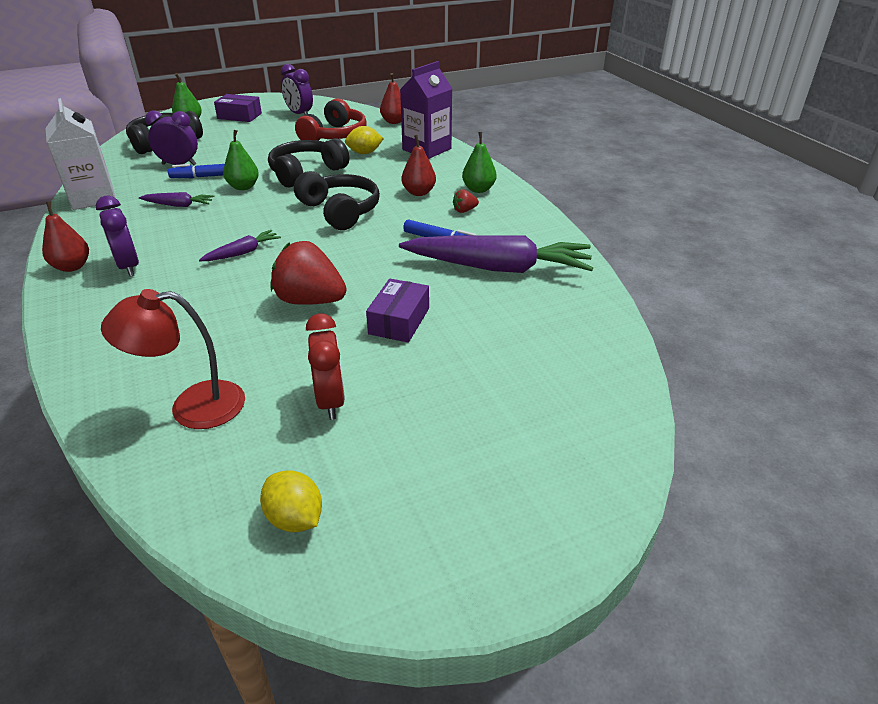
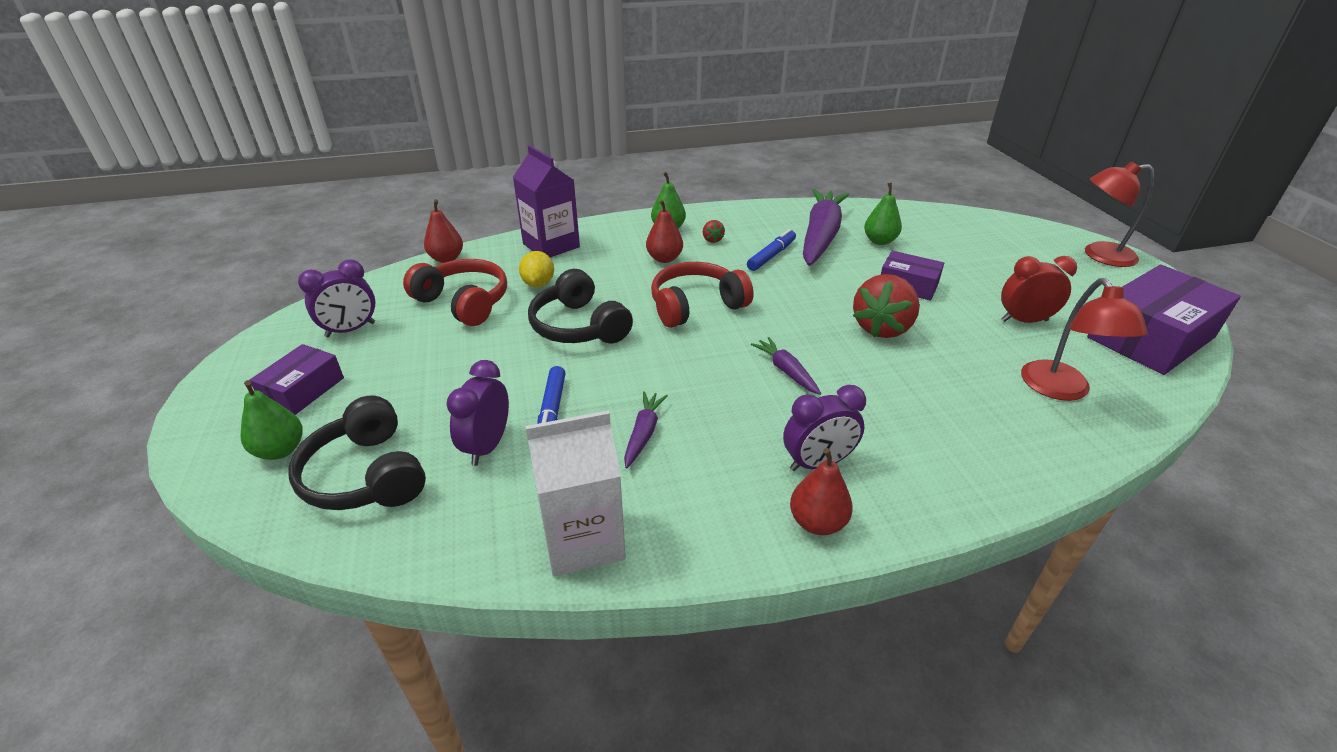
camera: 80 degrees left, 0 degrees up
(243, 187) = (603, 376): green pear -> green pear (879, 241)
(295, 518) = (1150, 337): yellow lemon -> purple box
(340, 211) = (696, 306): black headphones -> red headphones
(545, 521) = (1099, 255): none -> red lamp

